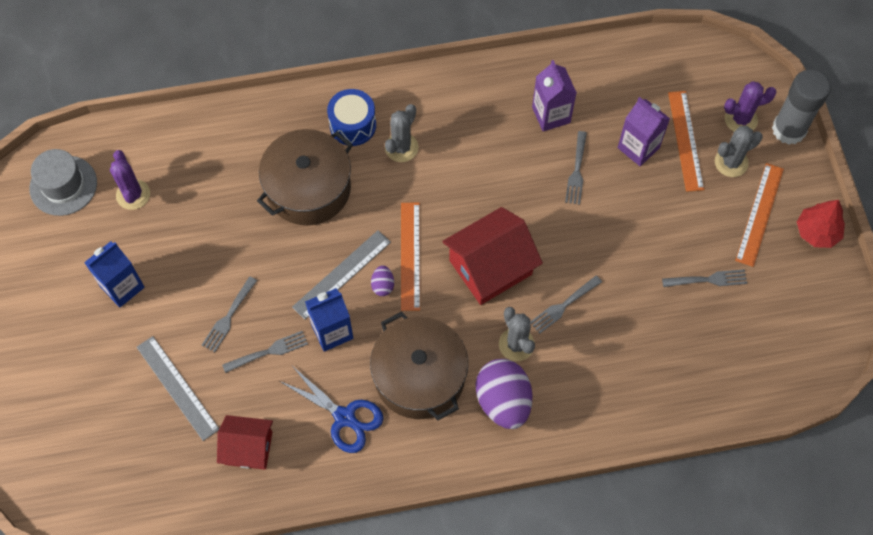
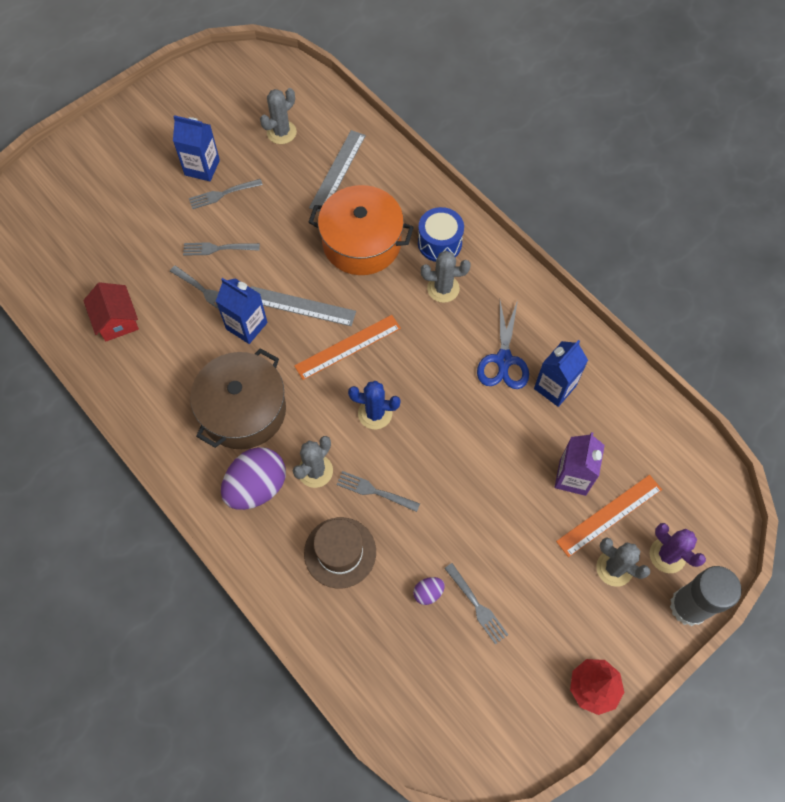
camera: 60 degrees right, 0 degrees up
(63, 185) = (261, 87): grey hat -> none
(133, 194) = (281, 132): purple cactus -> grey cactus
(177, 388) = (140, 247): grey ruler -> grey ruler (337, 171)
(308, 188) = (362, 242): brown pot -> orange pot
(344, 417) = (178, 373): blue scissors -> blue scissors (503, 360)
(383, 285) = (308, 341): purple egg -> purple egg (428, 593)
(490, 267) = (375, 413): red house -> blue cactus
(551, 115) = (555, 387): purple carton -> blue carton
(576, 170) = (514, 436): grey fork -> grey fork (223, 194)
(603, 362) = (340, 552): none -> brown hat
(759, 214) = (576, 622): orange ruler -> none

